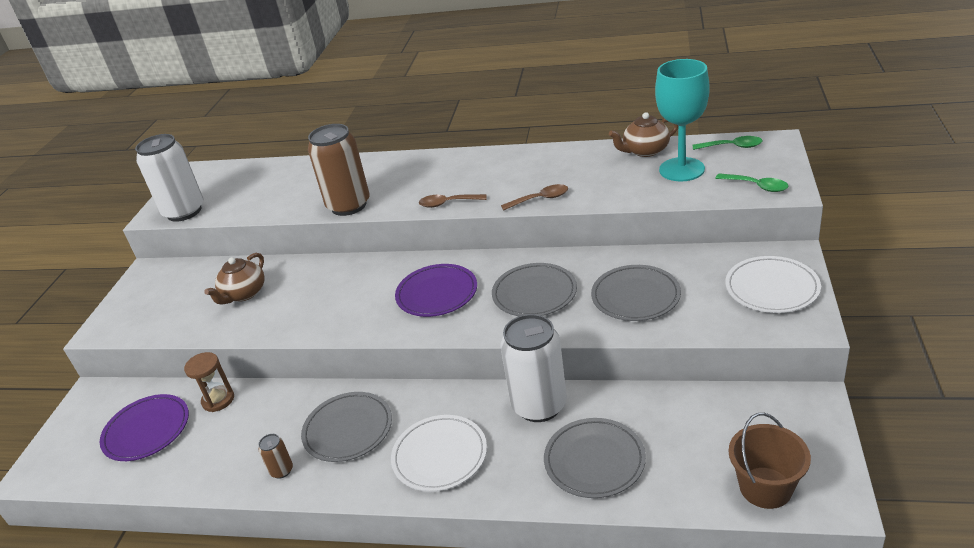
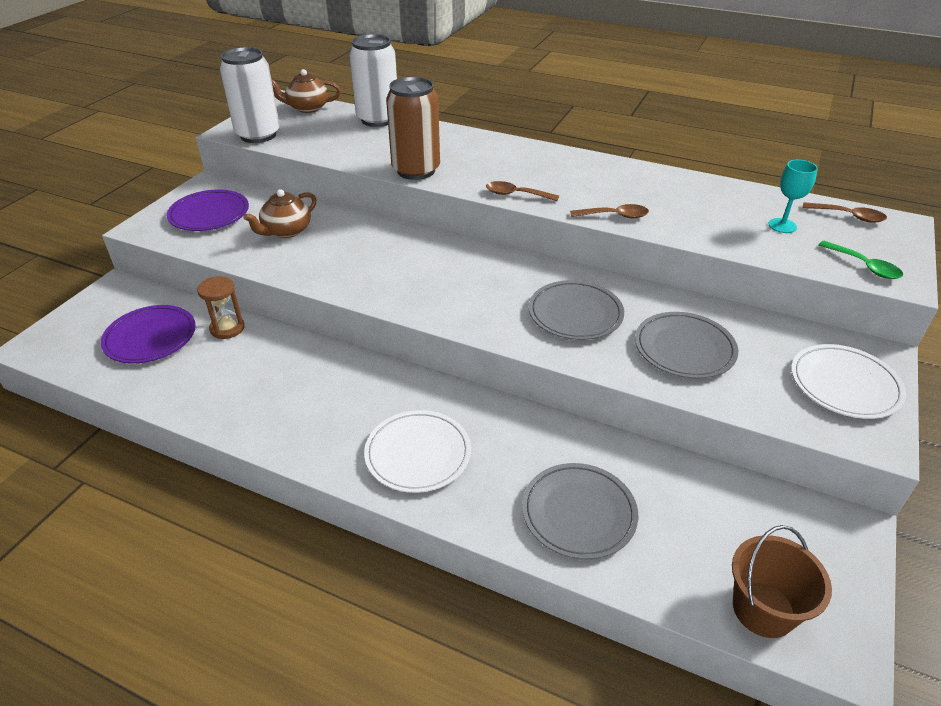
camera: 10 degrees right, 5 degrees up
(282, 470) = (257, 418): brown can -> none
(348, 429) = (337, 397): grey plate -> none
(437, 293) = (474, 285): purple plate -> purple plate (209, 214)
(539, 405) = (540, 434): white can -> white can (378, 119)
(645, 151) = (747, 195): brown teapot -> brown teapot (307, 108)
(681, 169) = (782, 226): turquoise goblet -> turquoise goblet, size x0.53
(732, 147) = (848, 216): green spoon -> brown spoon

